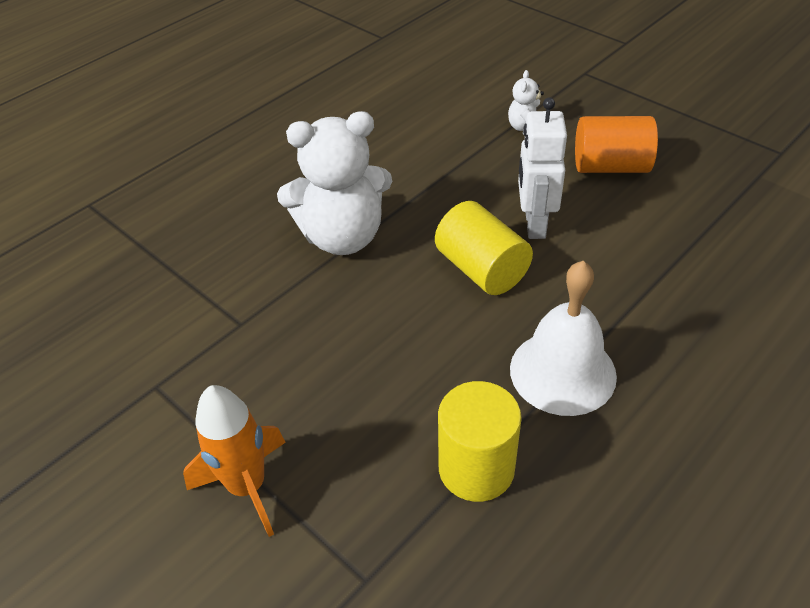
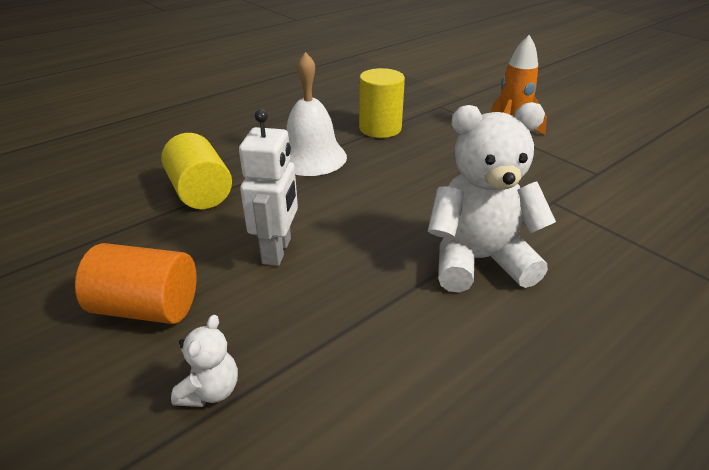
camera: 175 degrees left, 10 degrees down
(481, 269) = (344, 218): yellow cylinder -> yellow cylinder (200, 192)

